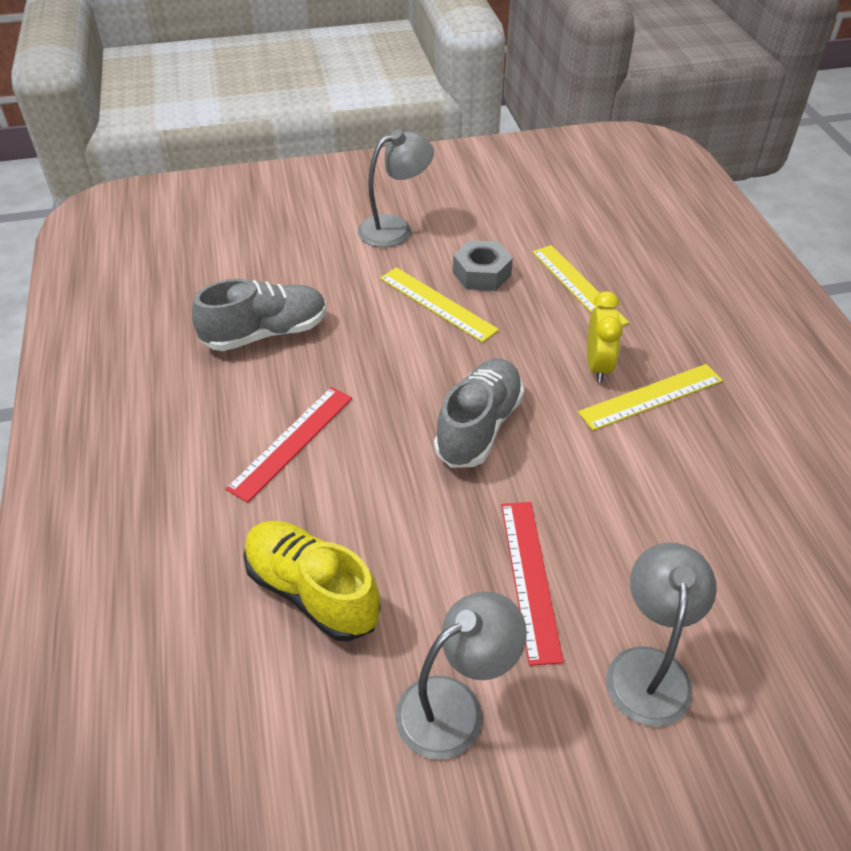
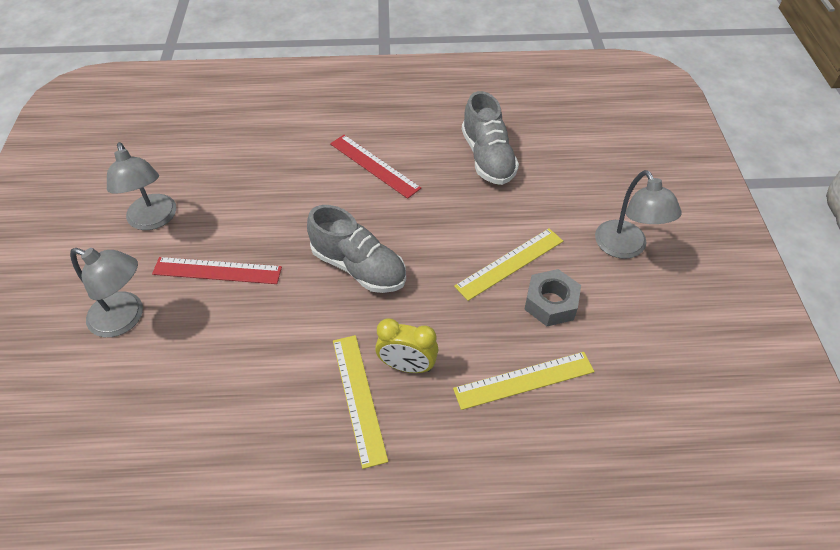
camera: 100 degrees right, 5 degrees up
(312, 591) = (254, 168): yellow shoe -> none

